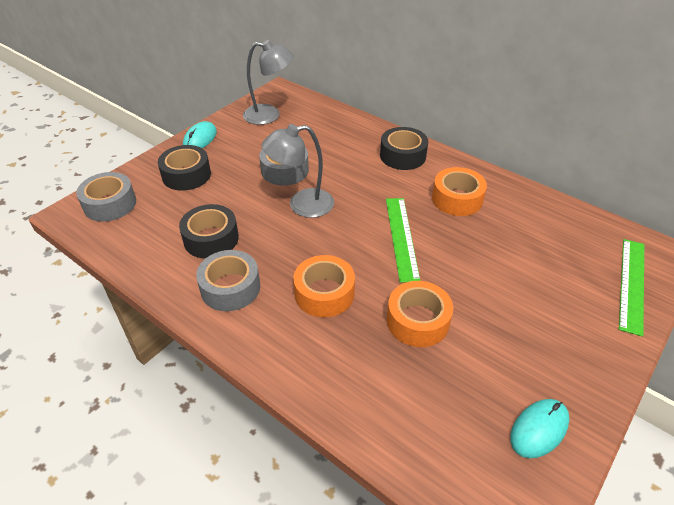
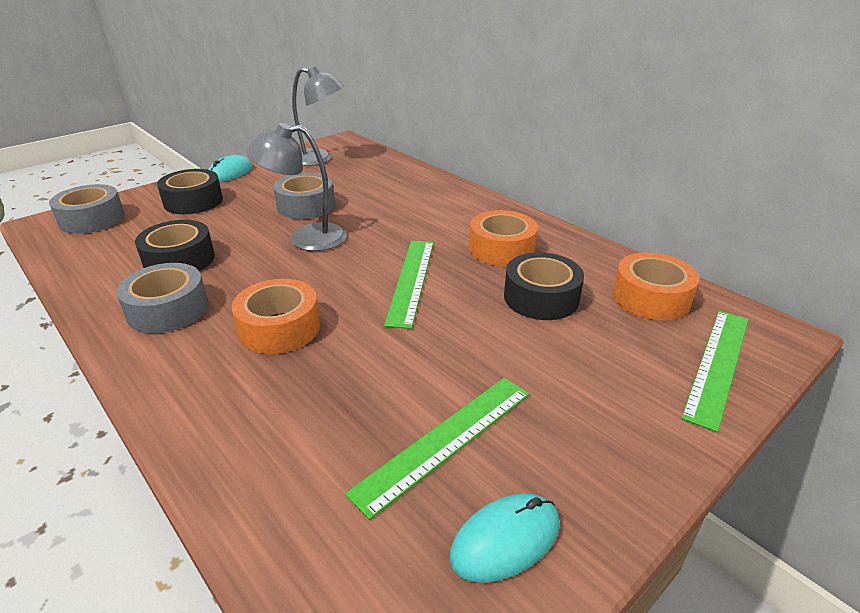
camera: 10 degrees right, 10 degrees down
(403, 156) = (453, 204): black tape -> black tape (541, 298)
(417, 321) = (386, 372): orange tape -> orange tape (650, 298)
(478, 367) = (445, 440): none -> green ruler

